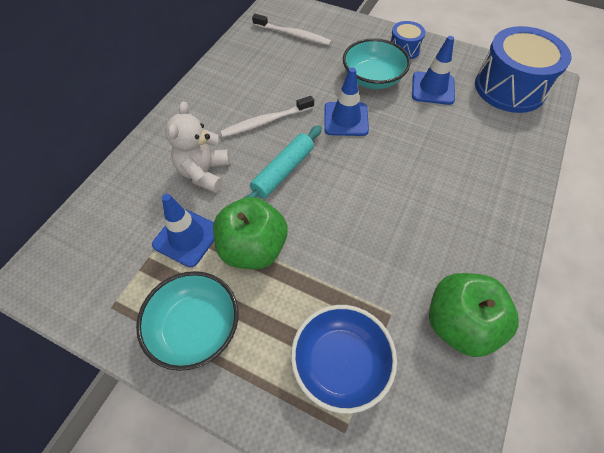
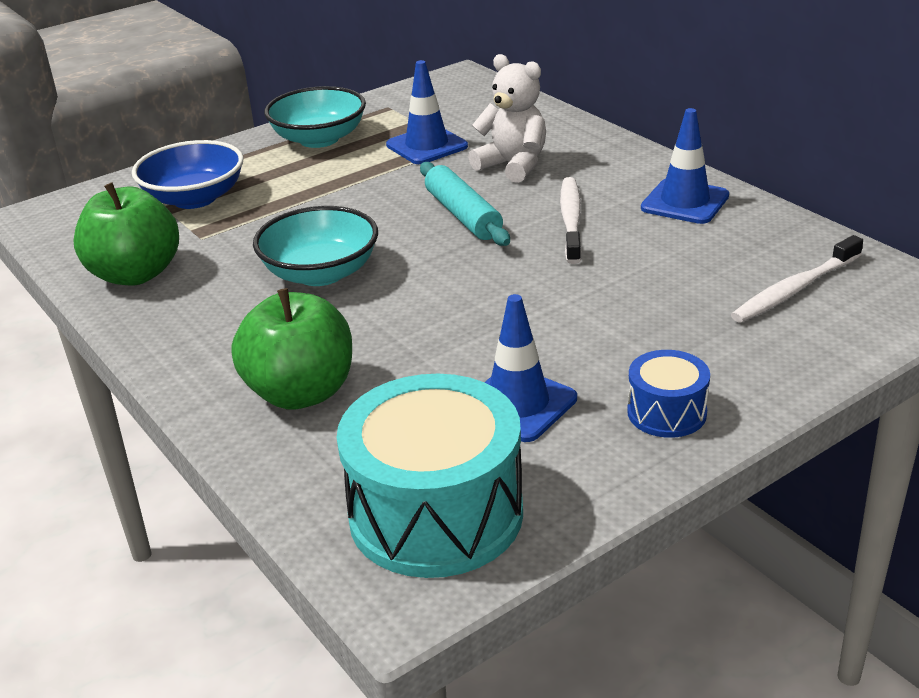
camera: 120 degrees right, 25 degrees down
(253, 248) = (371, 178): green apple -> green apple (301, 393)
(346, 119) = (518, 287): blue traffic cone -> blue traffic cone (685, 202)
(372, 79) = (598, 342): turquoise bowl -> turquoise bowl (320, 273)
(509, 88) = (436, 514): blue drum -> turquoise drum

